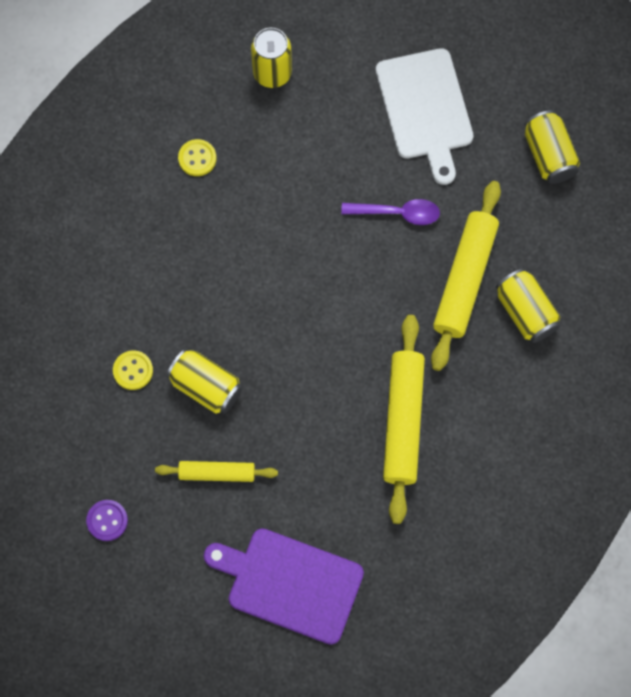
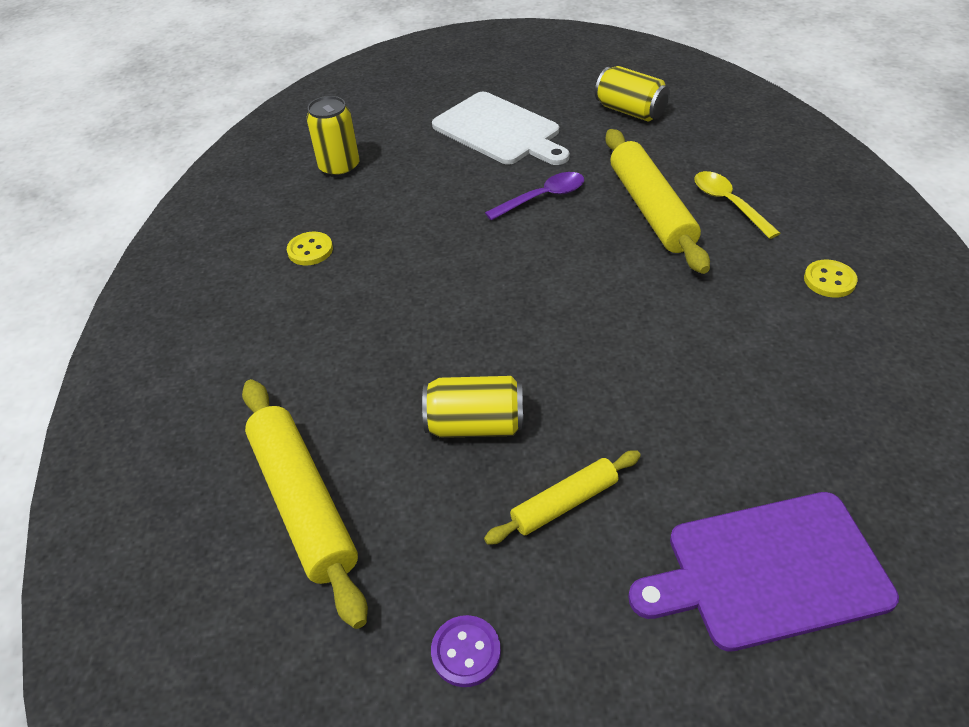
camera: 30 degrees left, 25 degrees down
(133, 370) = (373, 458): yellow button -> yellow button (829, 280)
(403, 421) = (715, 336): yellow rolling pin -> yellow rolling pin (303, 502)
(525, 312) = (728, 203): yellow can -> yellow spoon

